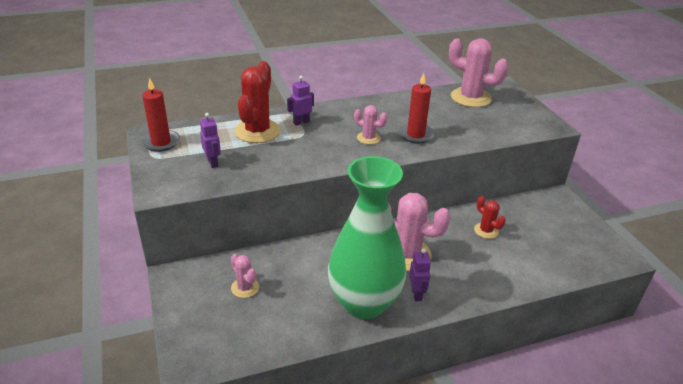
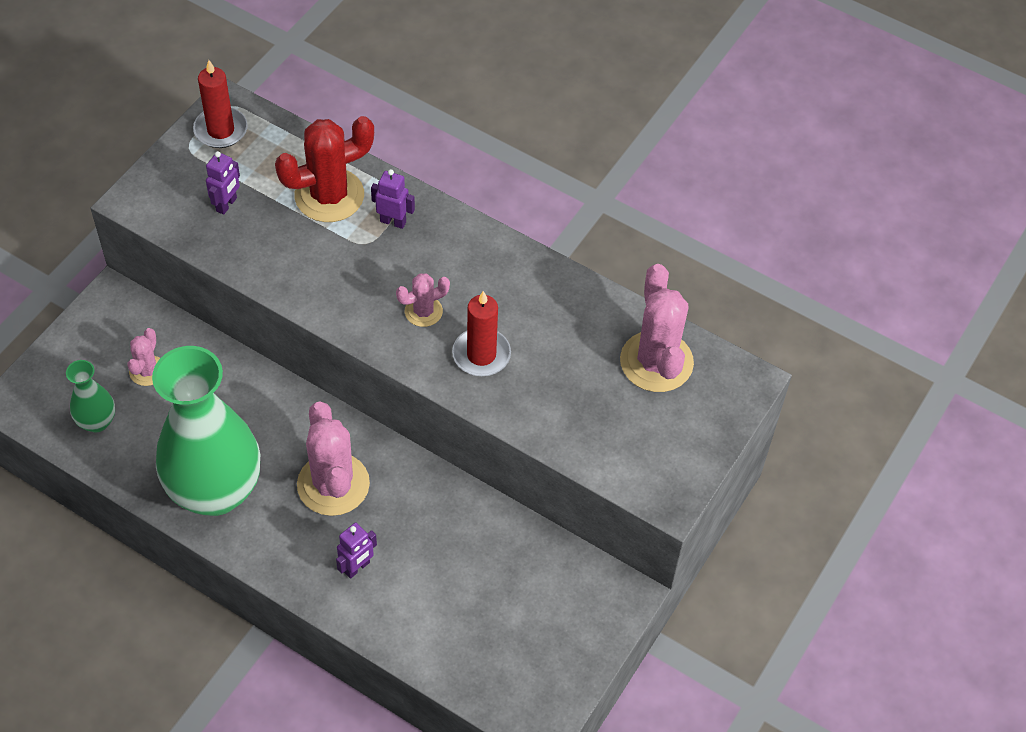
camera: 50 degrees right, 20 degrees up
(254, 331) = (97, 422): none -> green vase
(368, 138) = (423, 311): pink cactus -> pink cactus turned 75 degrees clockwise
(416, 294) = (272, 532): purple robot -> purple robot (357, 567)
(486, 231) = (458, 544): red cactus -> none

